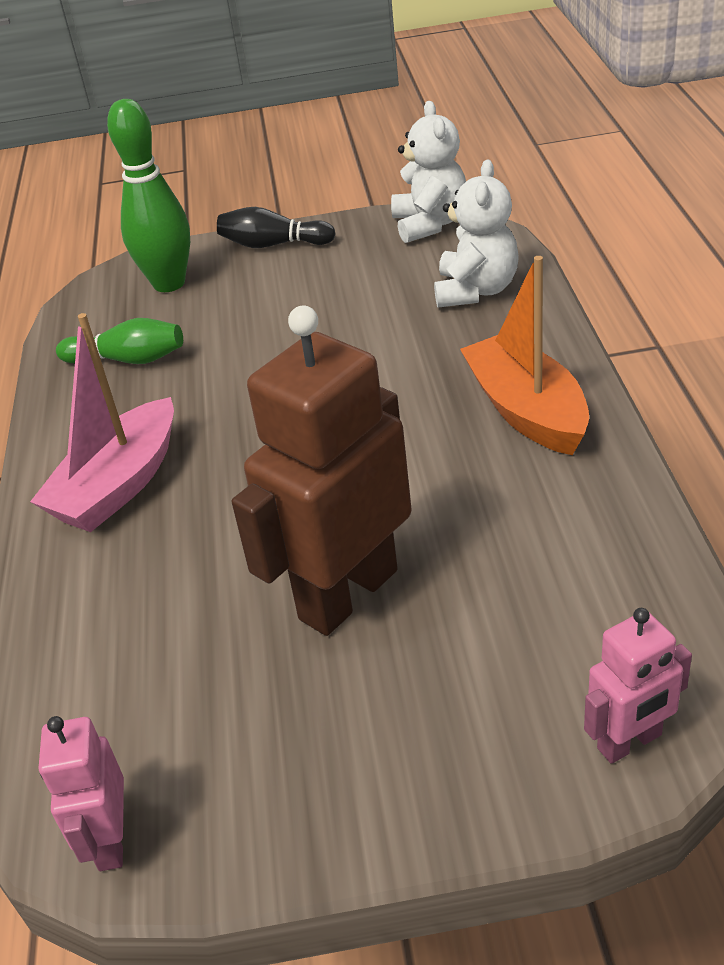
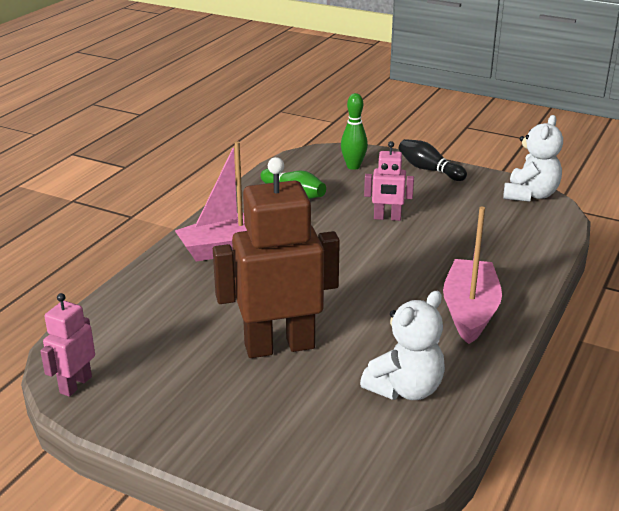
camera: 30 degrees right, 10 degrees down
(169, 283) = (353, 166): green bowling pin -> green bowling pin, size x0.64
(476, 291) = (515, 240): white teddy bear -> white teddy bear (405, 389)
(526, 410) = (470, 311): orange boat -> pink boat
(630, 742) = (337, 481): pink robot -> pink robot (387, 218)

